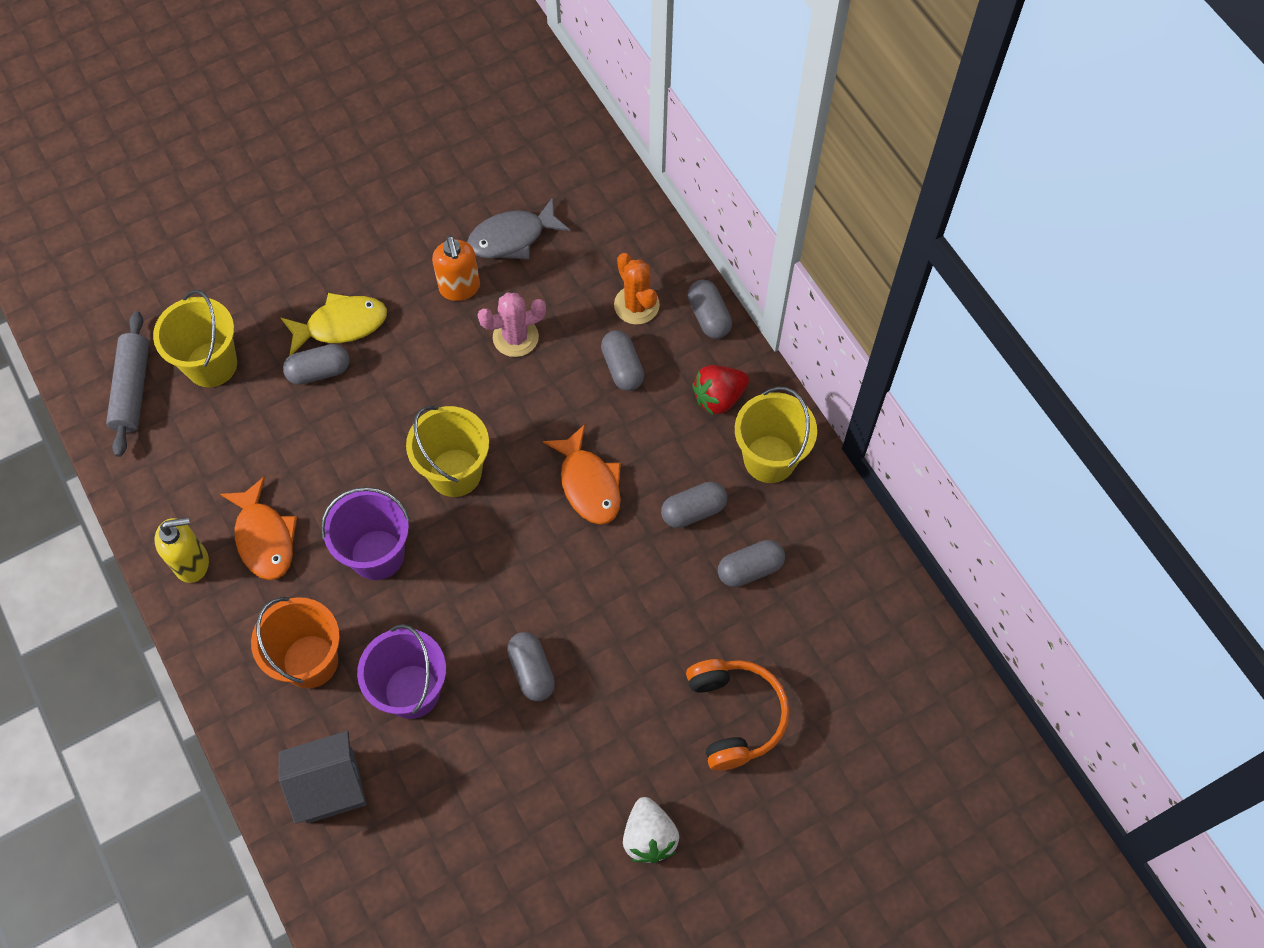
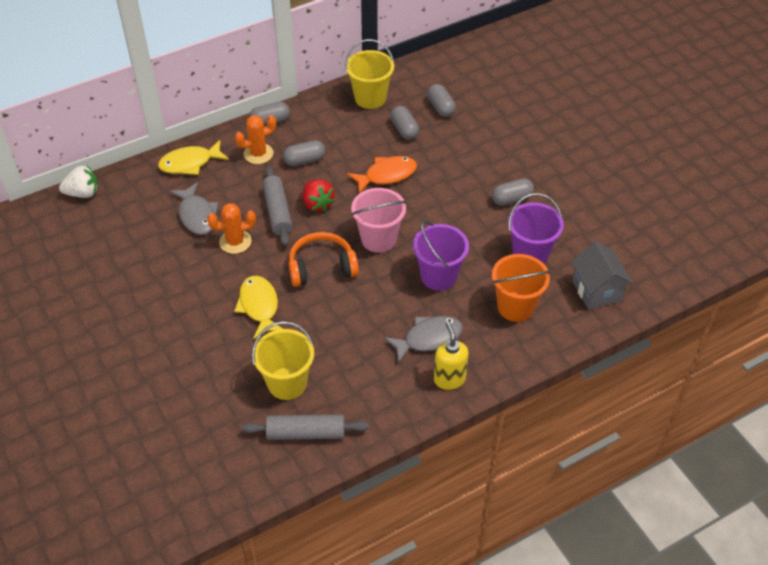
camera: 90 degrees left, 15 degrees down
(264, 537) = (428, 338): orange fish -> grey fish
(319, 371) = (297, 317): grey capsule -> none
(455, 472) = (378, 239): yellow bucket -> pink bucket
(460, 288) = (235, 242): orange soap dispenser -> orange cactus
(515, 337) = (277, 212): pink cactus -> grey rolling pin
(616, 219) = (190, 163): none -> yellow fish
(649, 836) = (602, 149): white strawberry -> white strawberry (83, 193)
(719, 397) = (328, 118): red strawberry -> red strawberry (317, 204)
(735, 715) = (529, 115): orange headphones -> orange headphones (321, 267)

